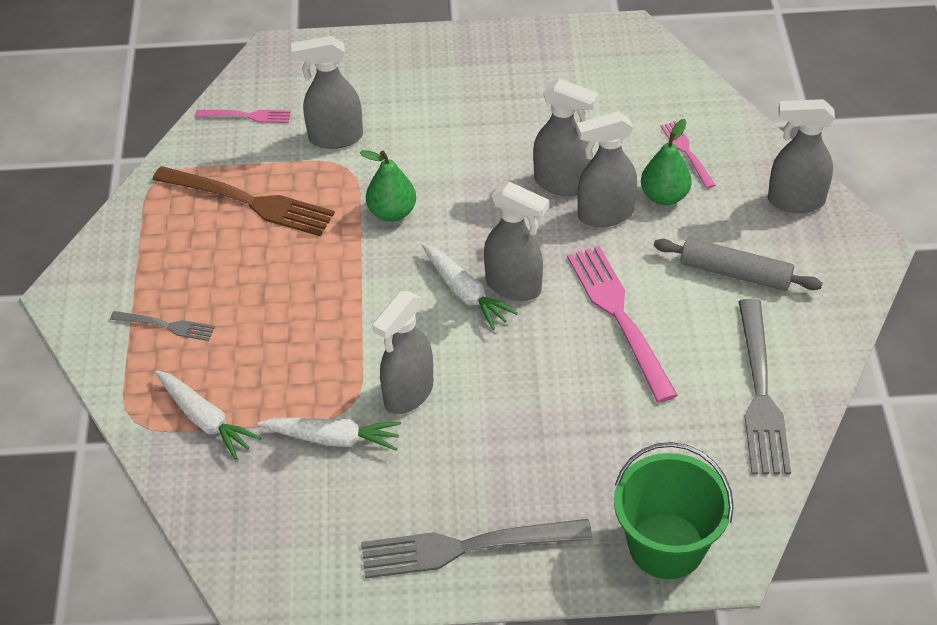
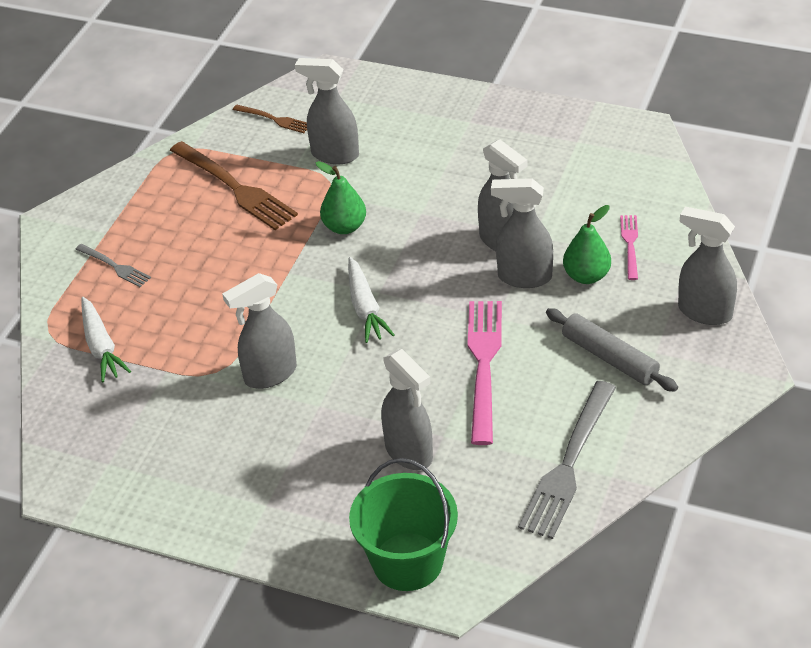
camera: 25 degrees right, 5 degrees down
(247, 116) = (274, 119): pink fork -> brown fork
(333, 438) = (190, 391): white carrot -> none
(465, 548) = (242, 508): grey fork -> none
(514, 286) = (409, 314): grey spray bottle -> grey spray bottle (409, 453)

